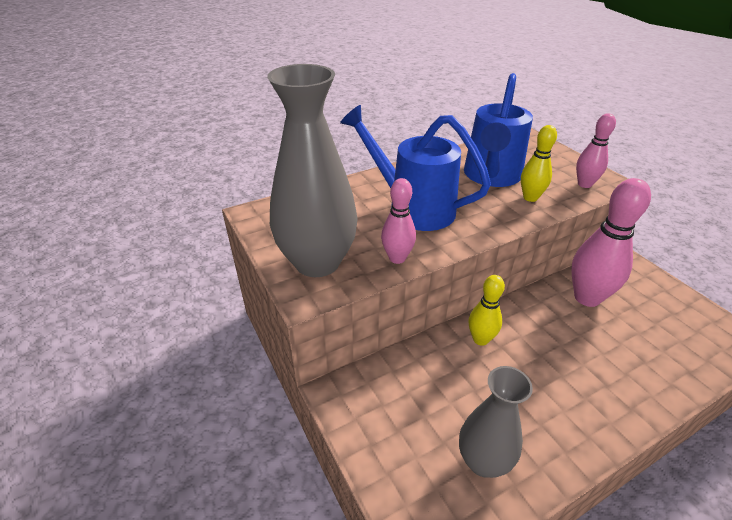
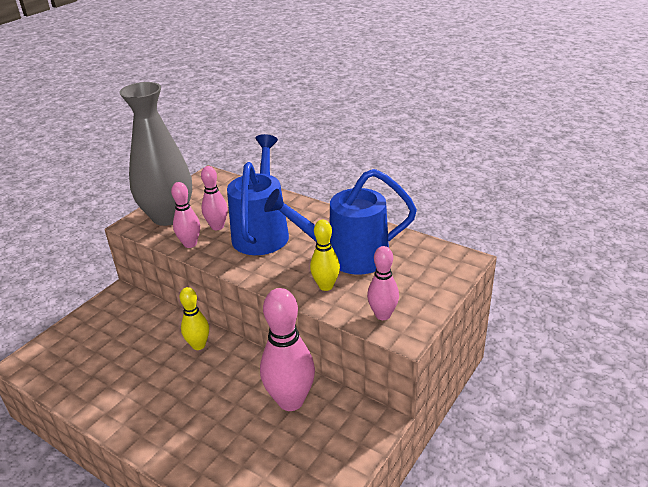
camera: 65 degrees right, 5 degrees down
(376, 232) = (217, 227): none -> pink bowling pin
(483, 461) = (85, 373): grey vase -> none

